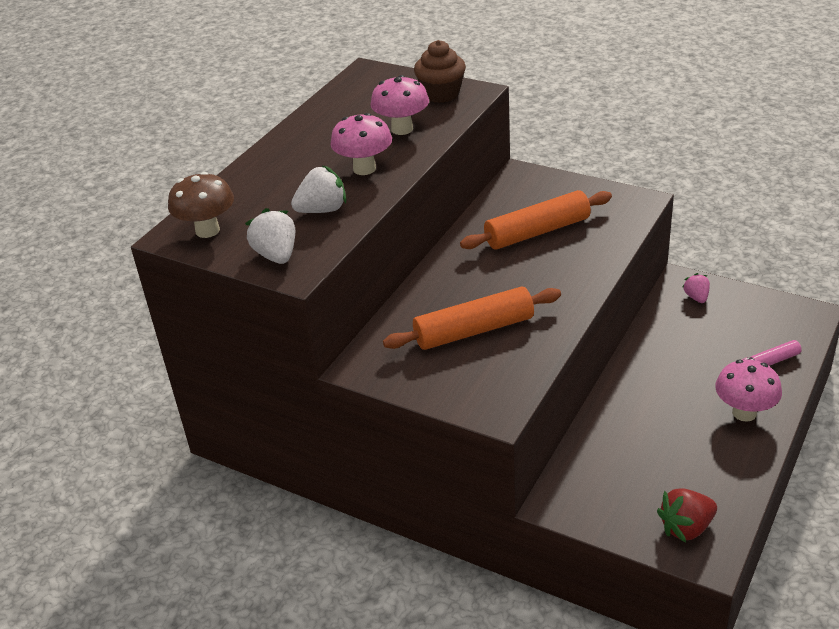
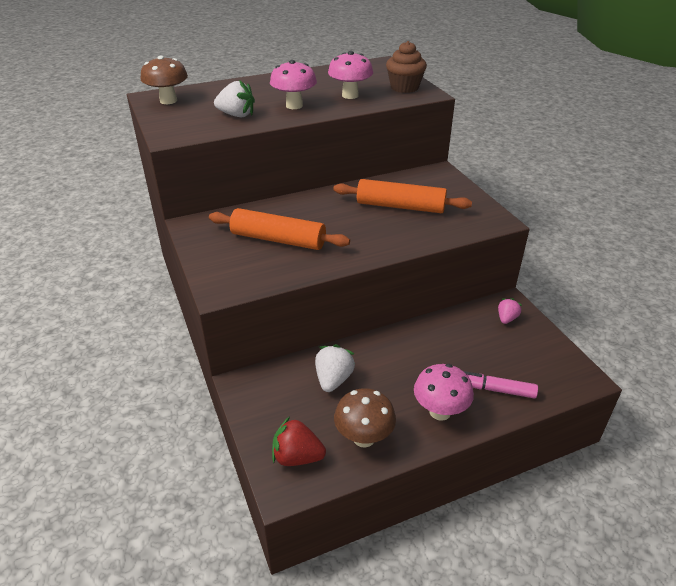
camera: 35 degrees right, 0 degrees up
(276, 255) = (176, 125): white strawberry -> white strawberry (333, 379)
(716, 475) = (364, 438): none -> brown mushroom

